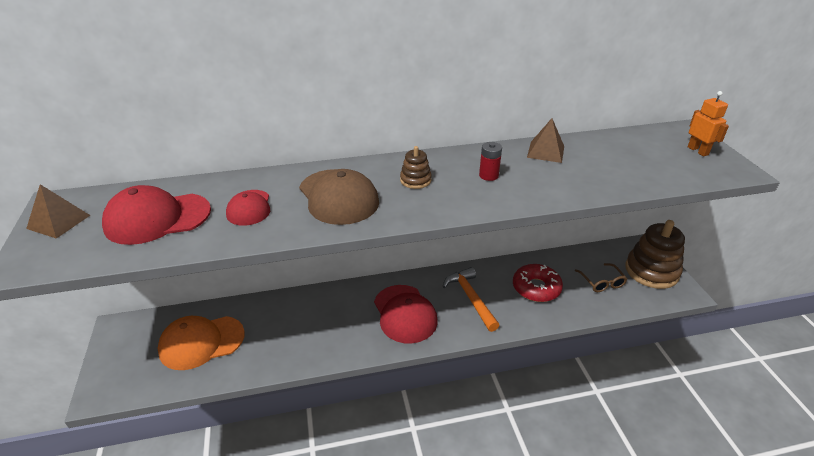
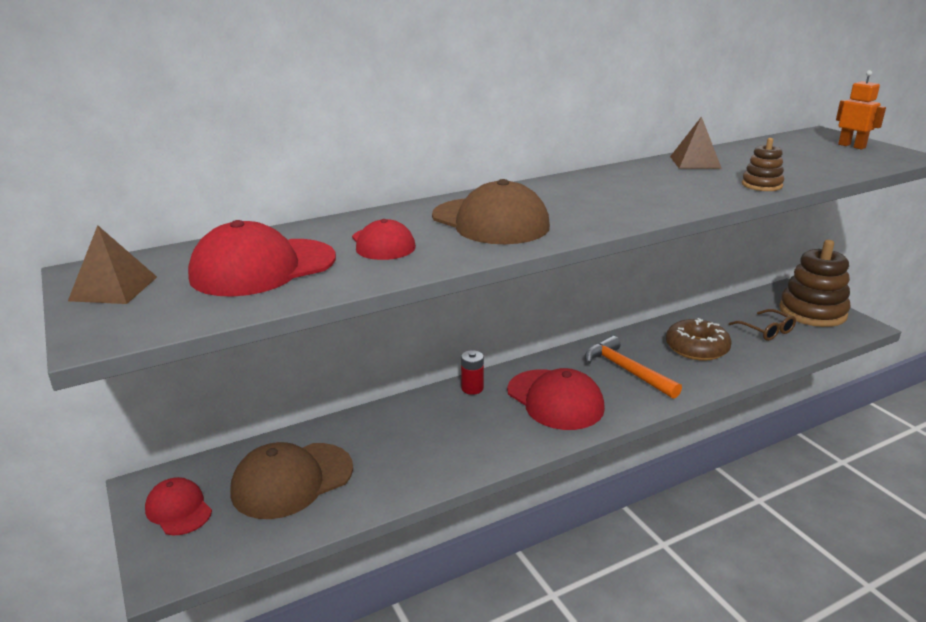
camera: 15 degrees left, 10 degrees down
(126, 349) = (178, 509): none -> red cap
(201, 342) = (292, 480): orange cap -> brown cap
(415, 180) = (570, 198): brown stacking toy -> brown stacking toy (761, 185)
(488, 175) = (652, 186): red battery -> red battery (472, 388)
(536, 288) = (696, 348): red donut -> brown donut

